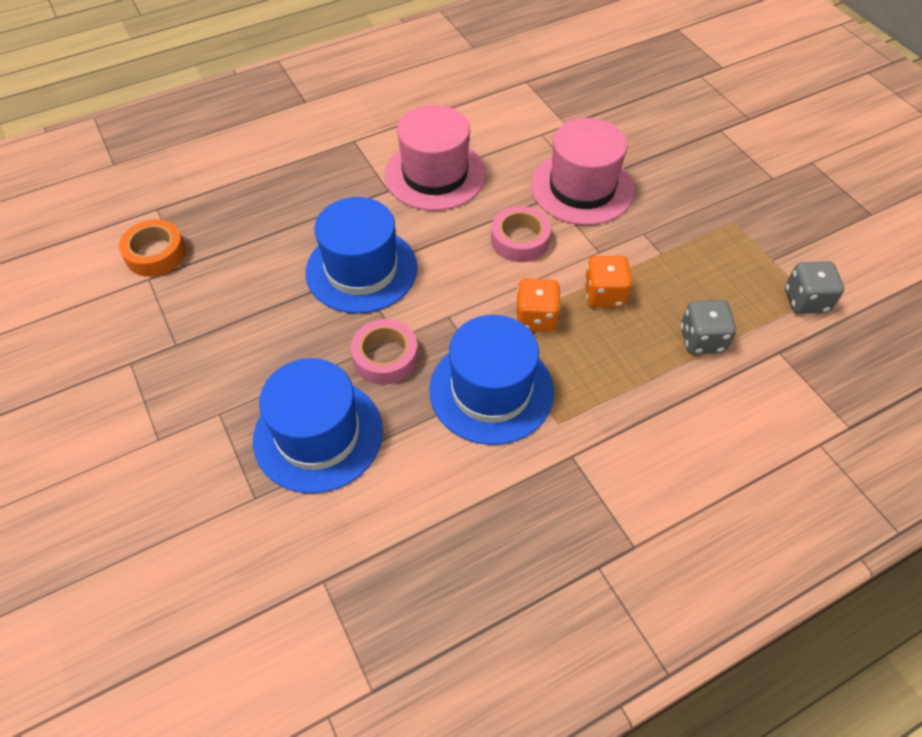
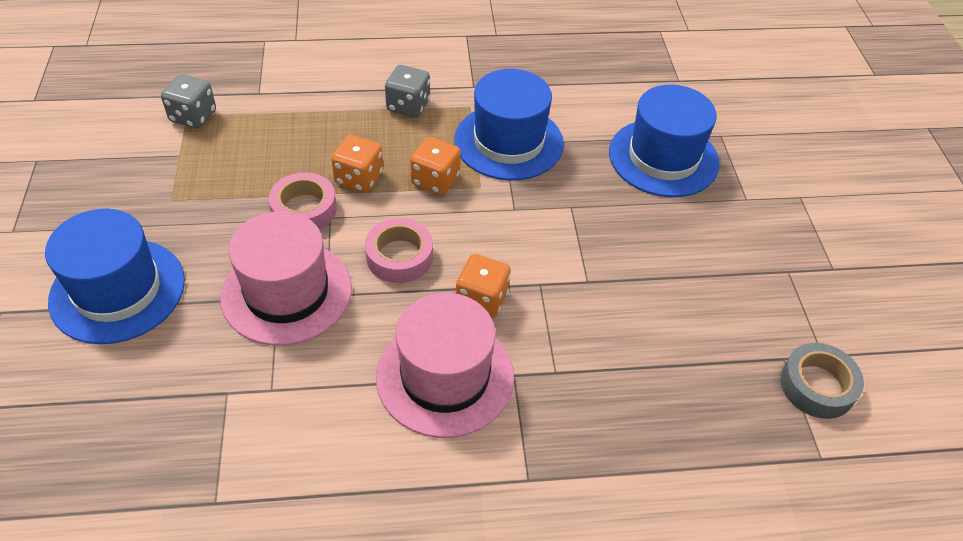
camera: 160 degrees left, 5 degrees down
(156, 254) = (817, 386): orange tape -> grey tape
(361, 270) = (582, 283): blue hat -> blue hat (118, 290)
(385, 357) = (588, 194): pink tape -> pink tape (304, 209)
(436, 230) = (482, 300): none -> orange dice
(702, 339) = (309, 119): grey dice -> grey dice (408, 106)

